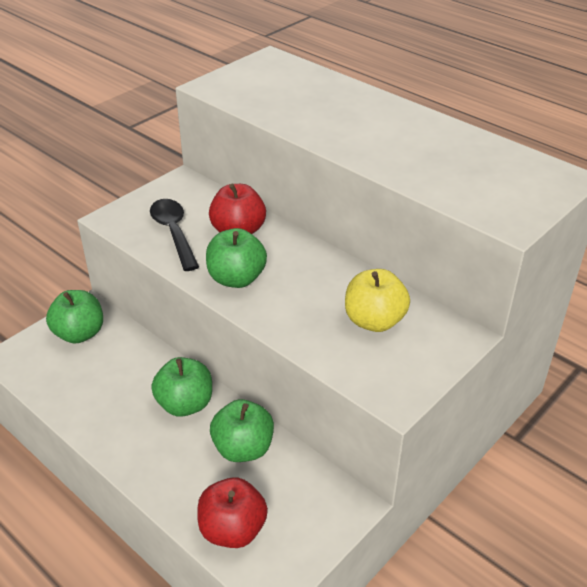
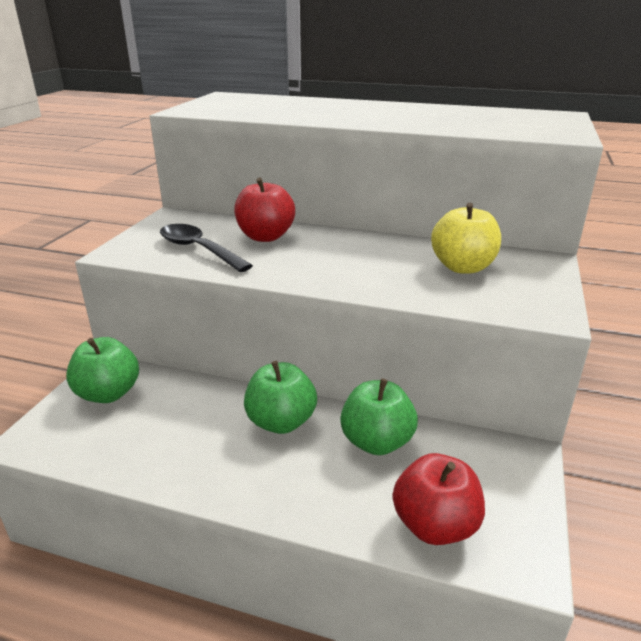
camera: 25 degrees left, 10 degrees down
(236, 279) = (299, 267): green apple -> none

